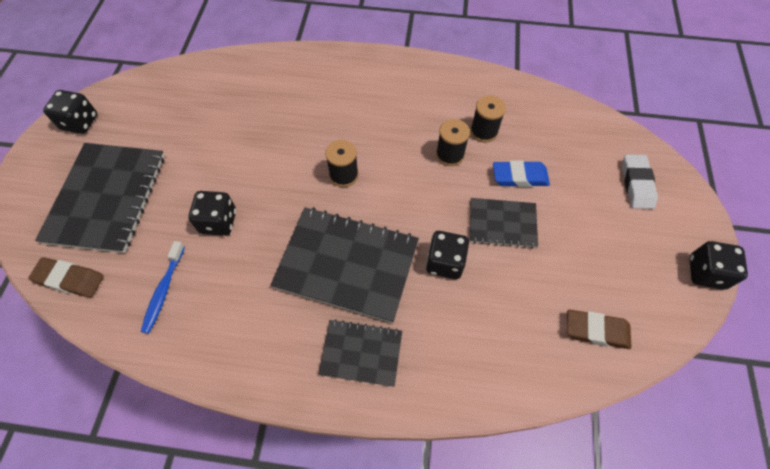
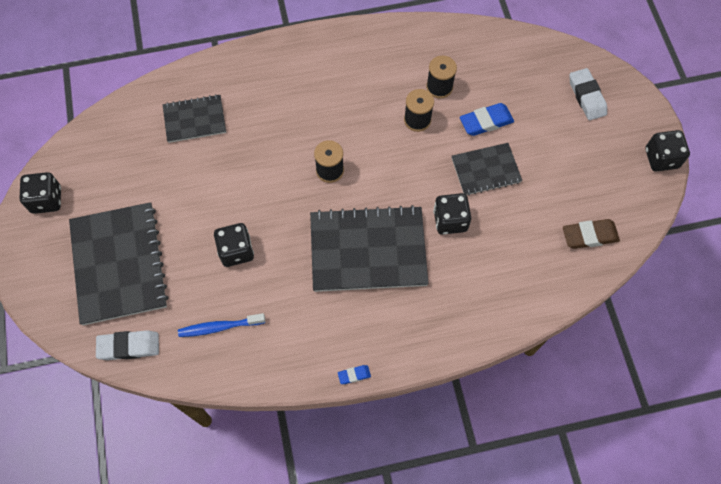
camera: 20 degrees left, 5 degrees up
(70, 279) = (129, 346): brown eraser -> white eraser
(163, 291) = (219, 327): blue toothbrush -> blue toothbrush turned 90 degrees clockwise
(272, 394) = (354, 375): none -> blue eraser
(361, 353) = (411, 318): black notebook -> black notebook (194, 120)

